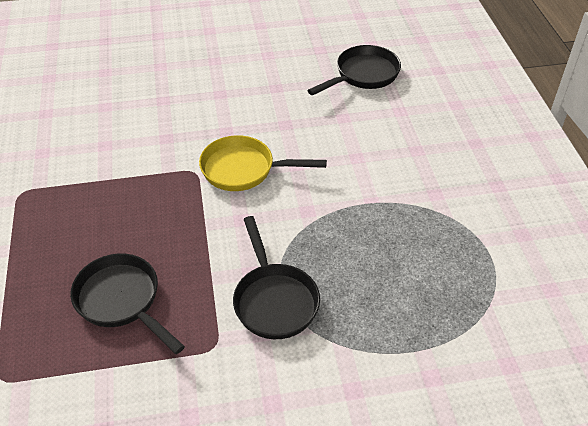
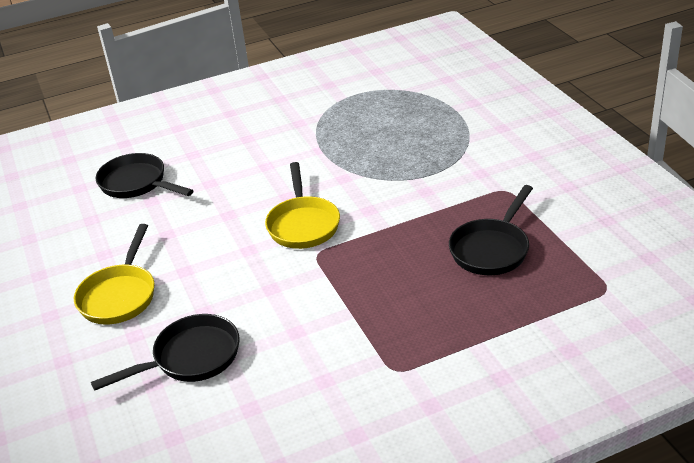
camera: 100 degrees left, 10 degrees down
(210, 61) = (120, 295): none -> yellow pan
(274, 300) = (446, 174): black pan -> black pan (190, 358)

